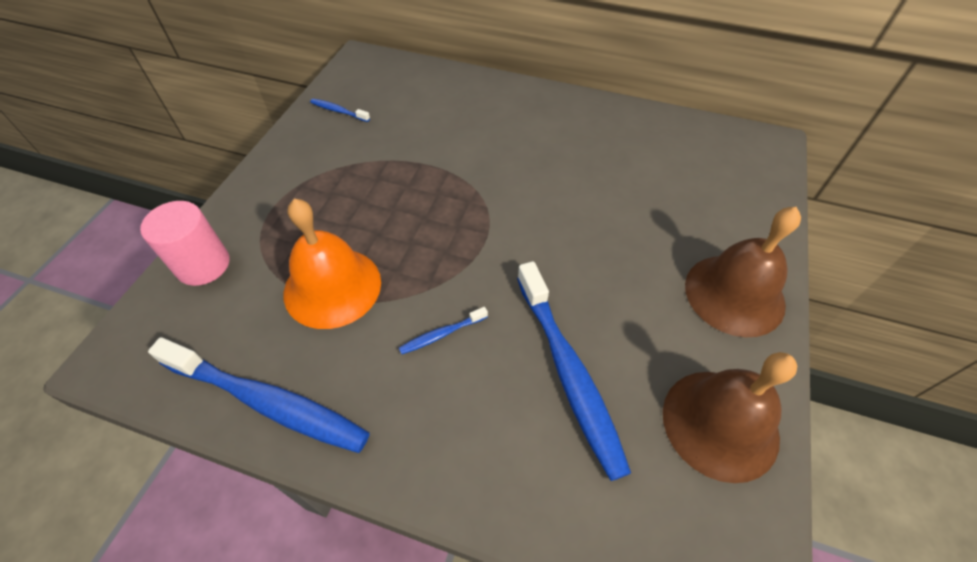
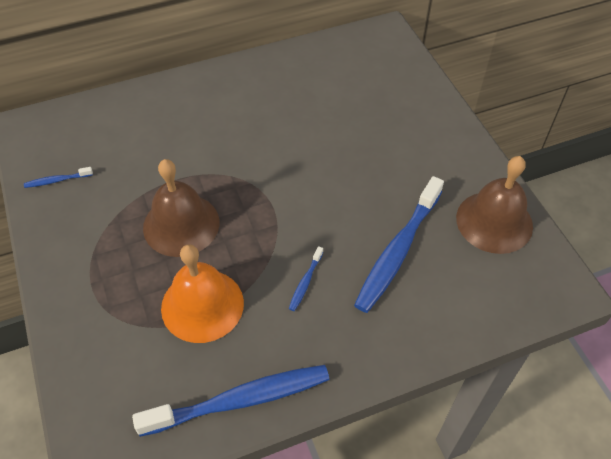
camera: 40 degrees left, 0 degrees up
(203, 265) = (86, 359): pink cylinder -> none
(568, 372) = (398, 250): blue toothbrush -> blue toothbrush turned 90 degrees clockwise
(734, 294) = (444, 144): brown bell -> brown bell (181, 224)

